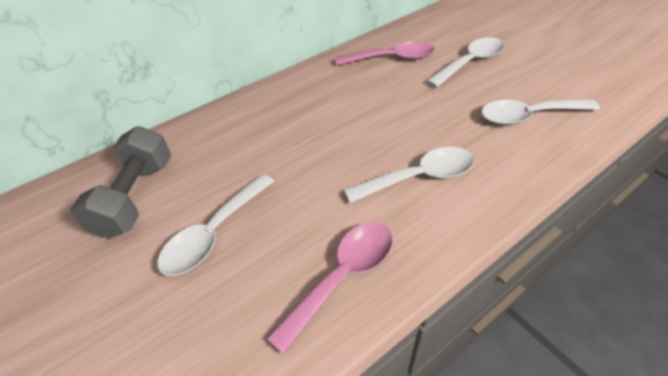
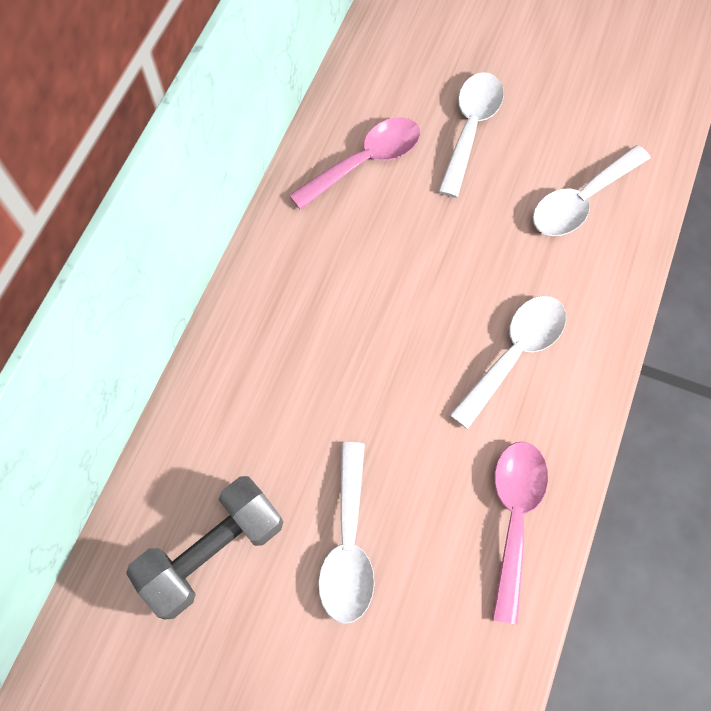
camera: 35 degrees left, 20 degrees up
(137, 197) = (213, 552): grey dumbbell -> grey dumbbell turned 75 degrees clockwise

